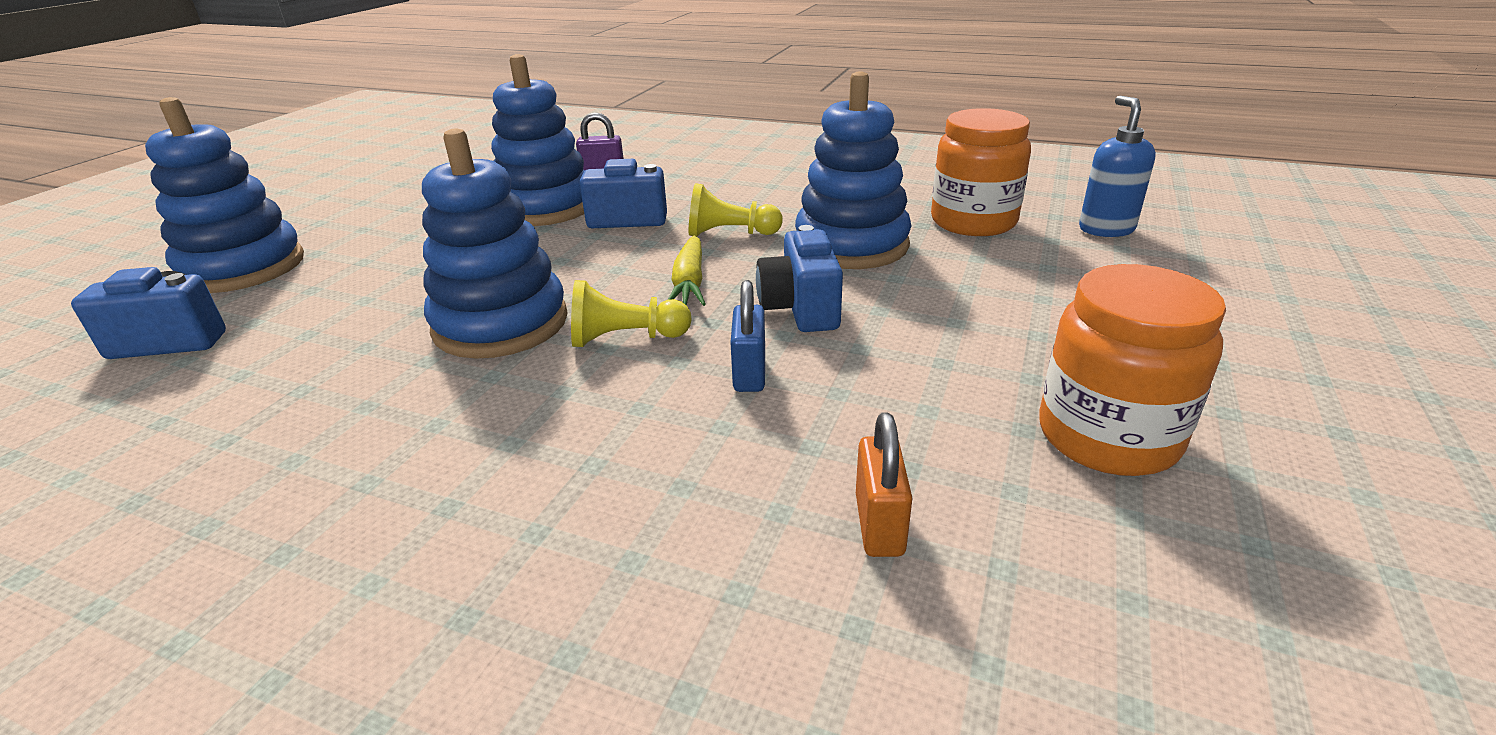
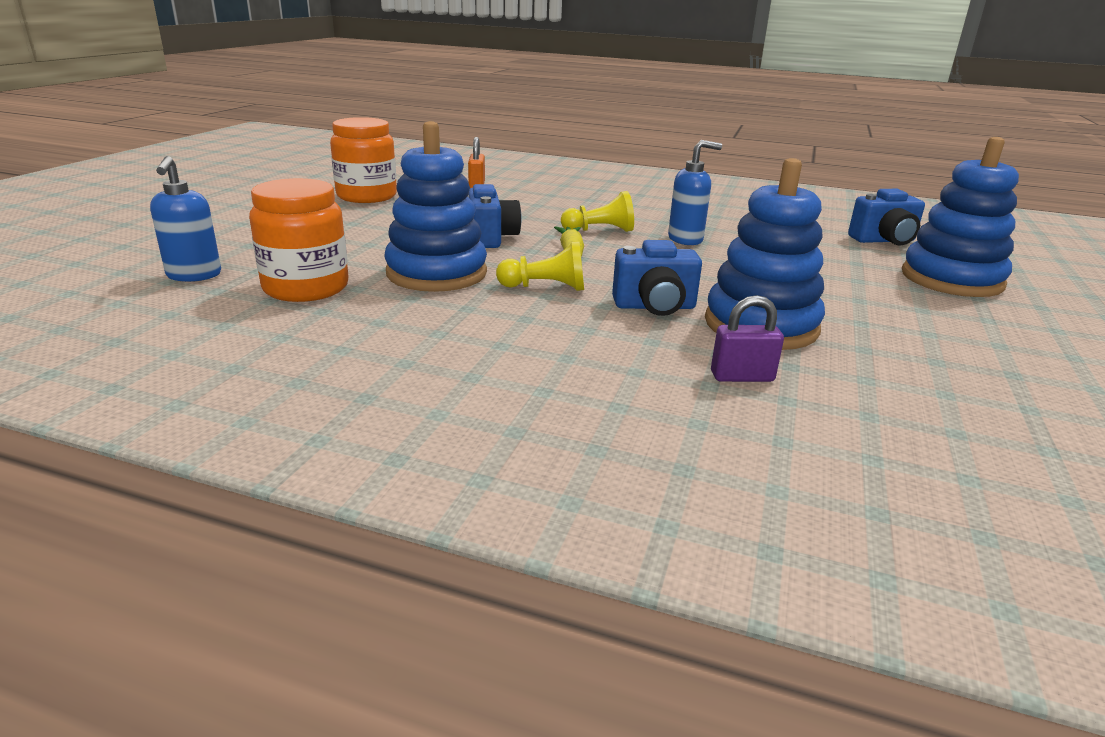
camera: 175 degrees right, 5 degrees down
(501, 324) = (686, 239): blue stacking toy -> blue soap dispenser
(749, 373) = (524, 216): blue padlock -> none

